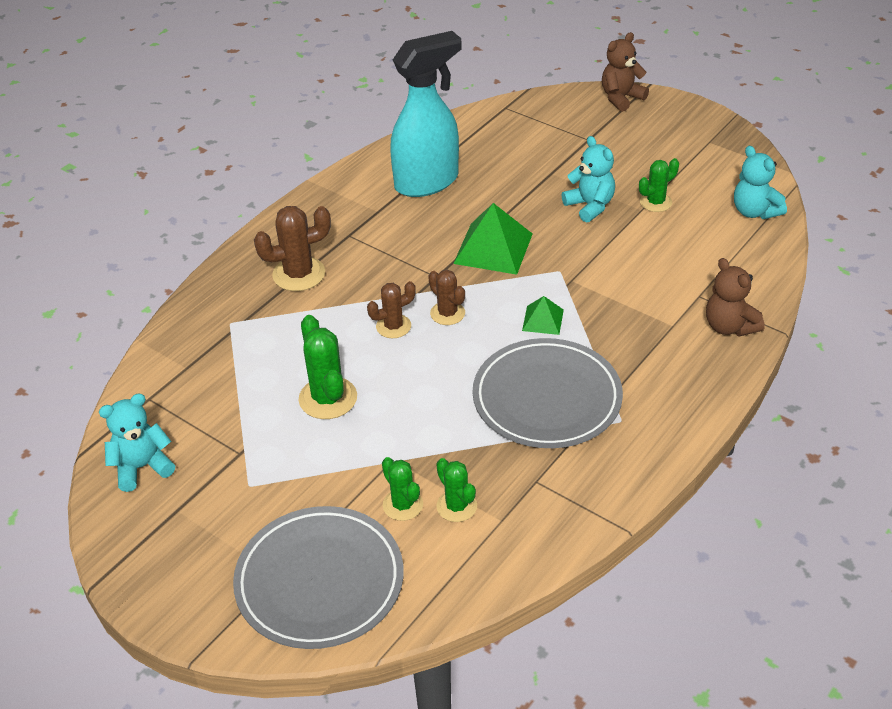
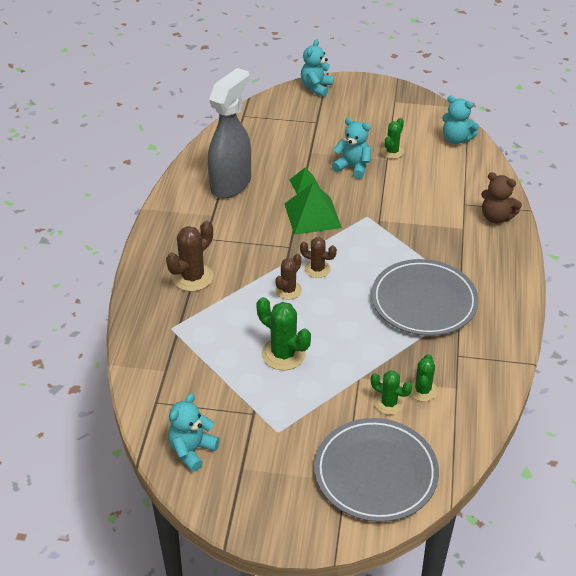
camera: 30 degrees left, 0 degrees up
(427, 182) = (231, 184): turquoise spray bottle -> grey spray bottle
(456, 506) = (422, 390): green cactus -> green cactus turned 75 degrees clockwise
(543, 320) = (382, 252): green pyramid -> green pyramid (305, 184)
(621, 98) = (316, 87): brown teddy bear -> turquoise teddy bear

